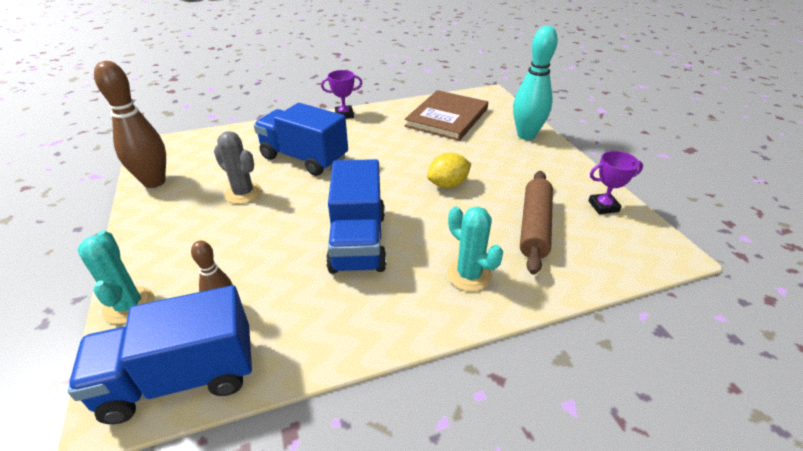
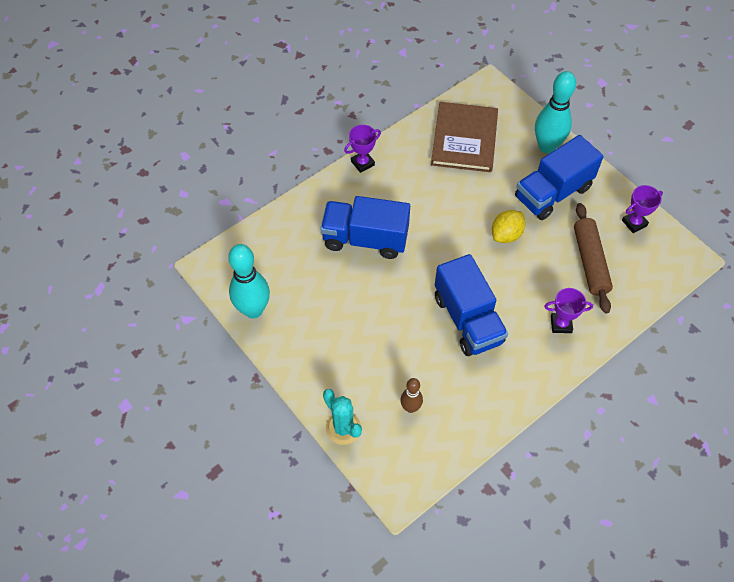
camera: 20 degrees left, 20 degrees up
(154, 182) = (253, 310): brown bowling pin -> turquoise bowling pin
(181, 378) = (422, 462): blue truck -> blue truck (553, 193)
(243, 193) = (342, 298): grey cactus -> none
(469, 275) = (561, 324): turquoise cactus -> purple trophy

